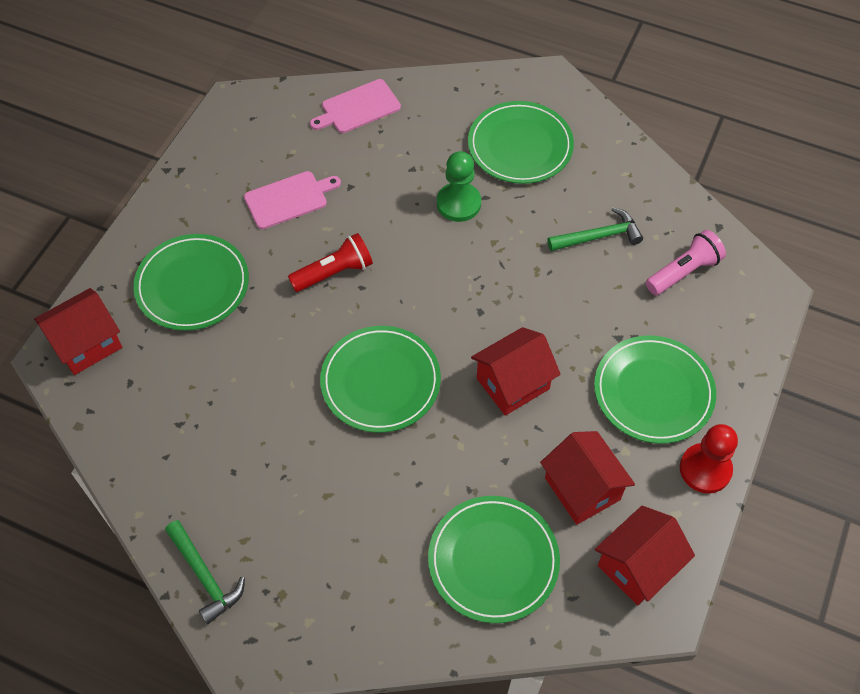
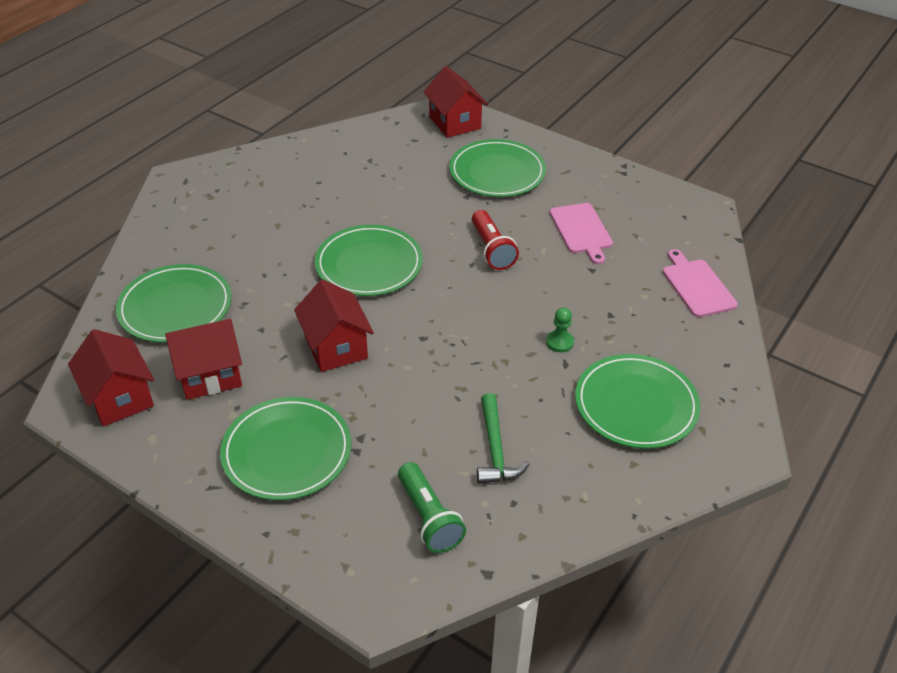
camera: 100 degrees right, 15 degrees down
(205, 576) = (243, 164): green hammer -> none
(458, 203) = (559, 342): green pawn -> green pawn, size x0.58
(683, 272) = (429, 517): pink flashlight -> green flashlight
(705, 469) = (185, 473): red pawn -> none

